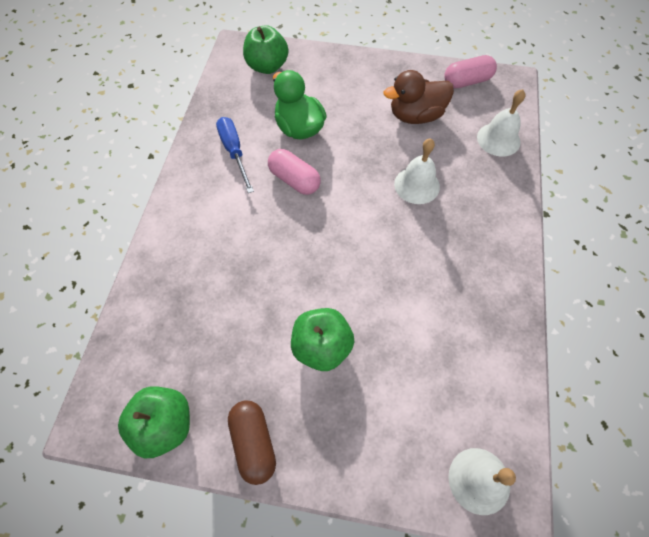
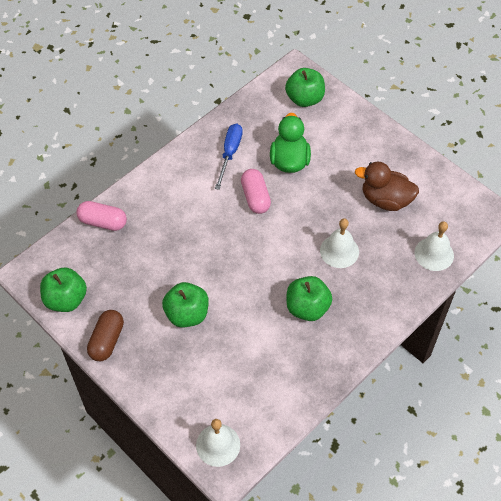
camera: 35 degrees right, 5 degrees down
(436, 259) = (307, 308): none -> green apple
(467, 81) = (453, 195): pink capsule -> pink capsule (103, 222)

